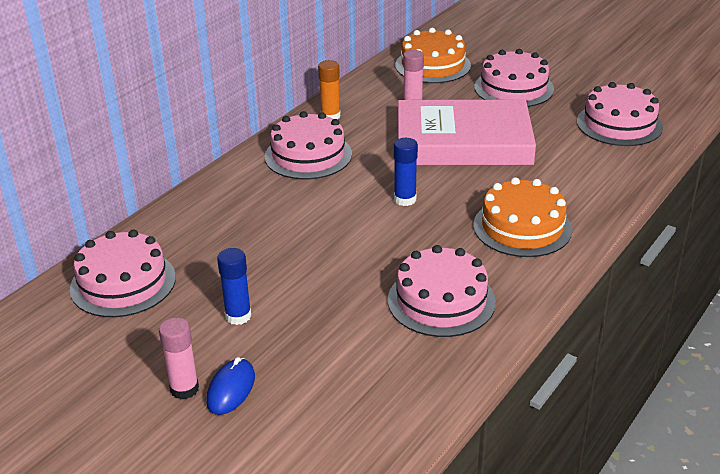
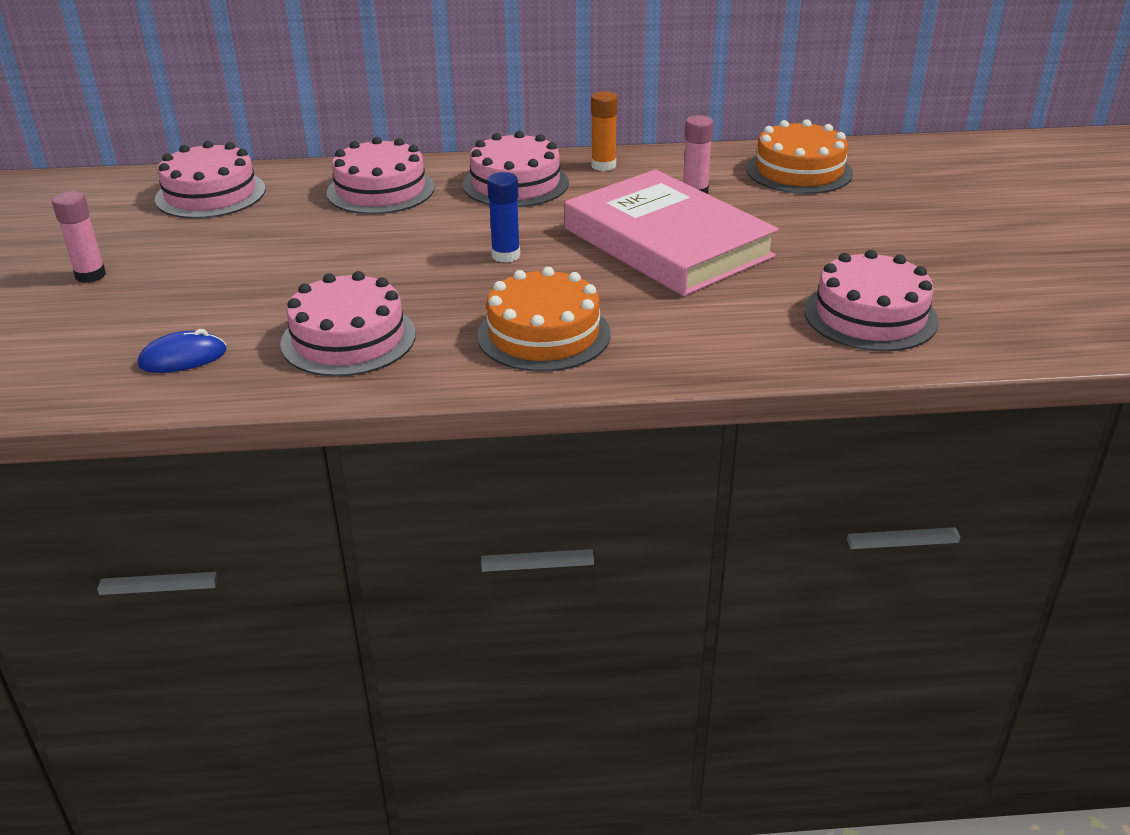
camera: 50 degrees right, 0 degrees up
(231, 389) = (108, 294): blue mouse -> blue mouse (183, 358)
(238, 316) = (215, 256): blue glue stick -> none
(513, 88) = (834, 228): pink cake -> pink cake (380, 190)

